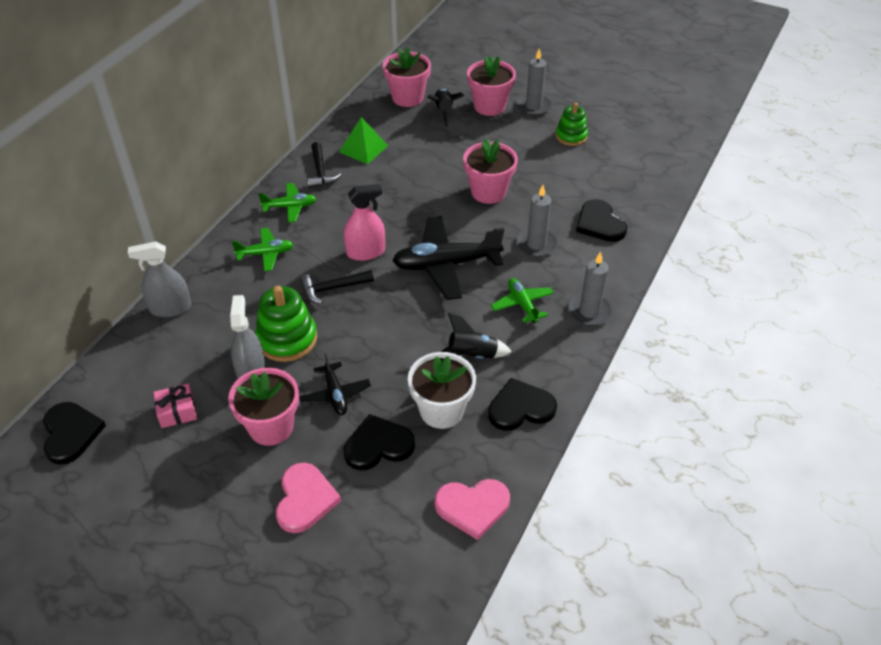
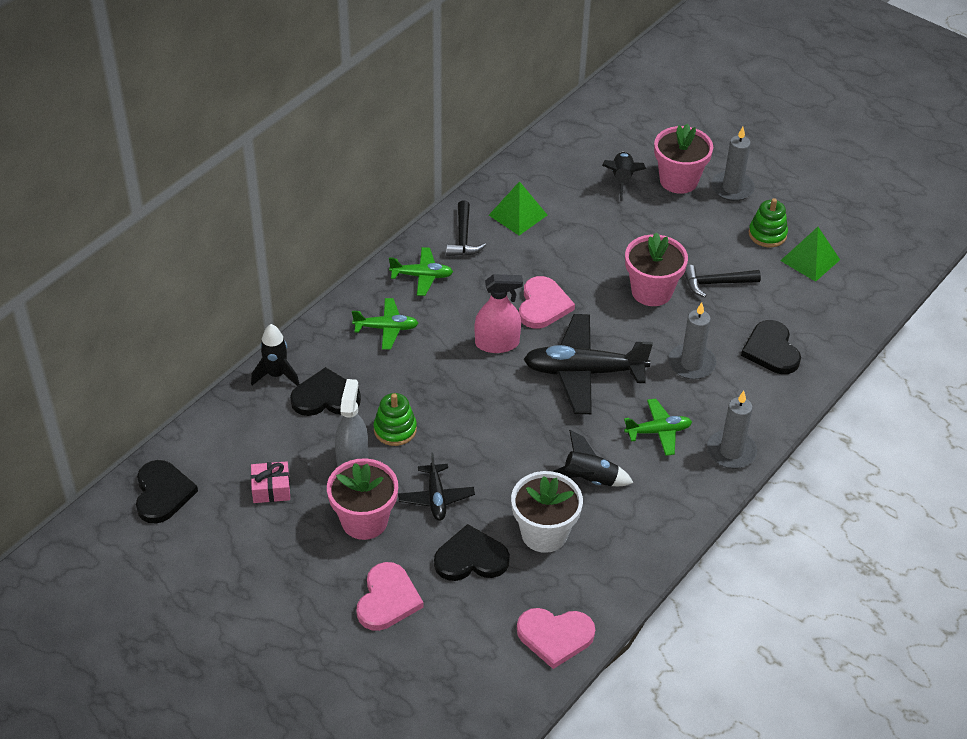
camera: 10 degrees right, 0 degrees up
(170, 308) = (276, 375): grey spray bottle -> black rocket
(287, 339) = (395, 429): green stacking toy -> green stacking toy, size x0.66
(333, 288) = (453, 380): black hammer -> black hammer (716, 283)
(399, 215) = (543, 305): none -> pink heart
(407, 97) = (582, 155): pink flower pot -> none
(520, 408) = (628, 544): black heart -> black heart (325, 397)
(522, 304) = (658, 431): green plane -> green plane turned 90 degrees clockwise
(610, 150) = (810, 260): none -> green pyramid

